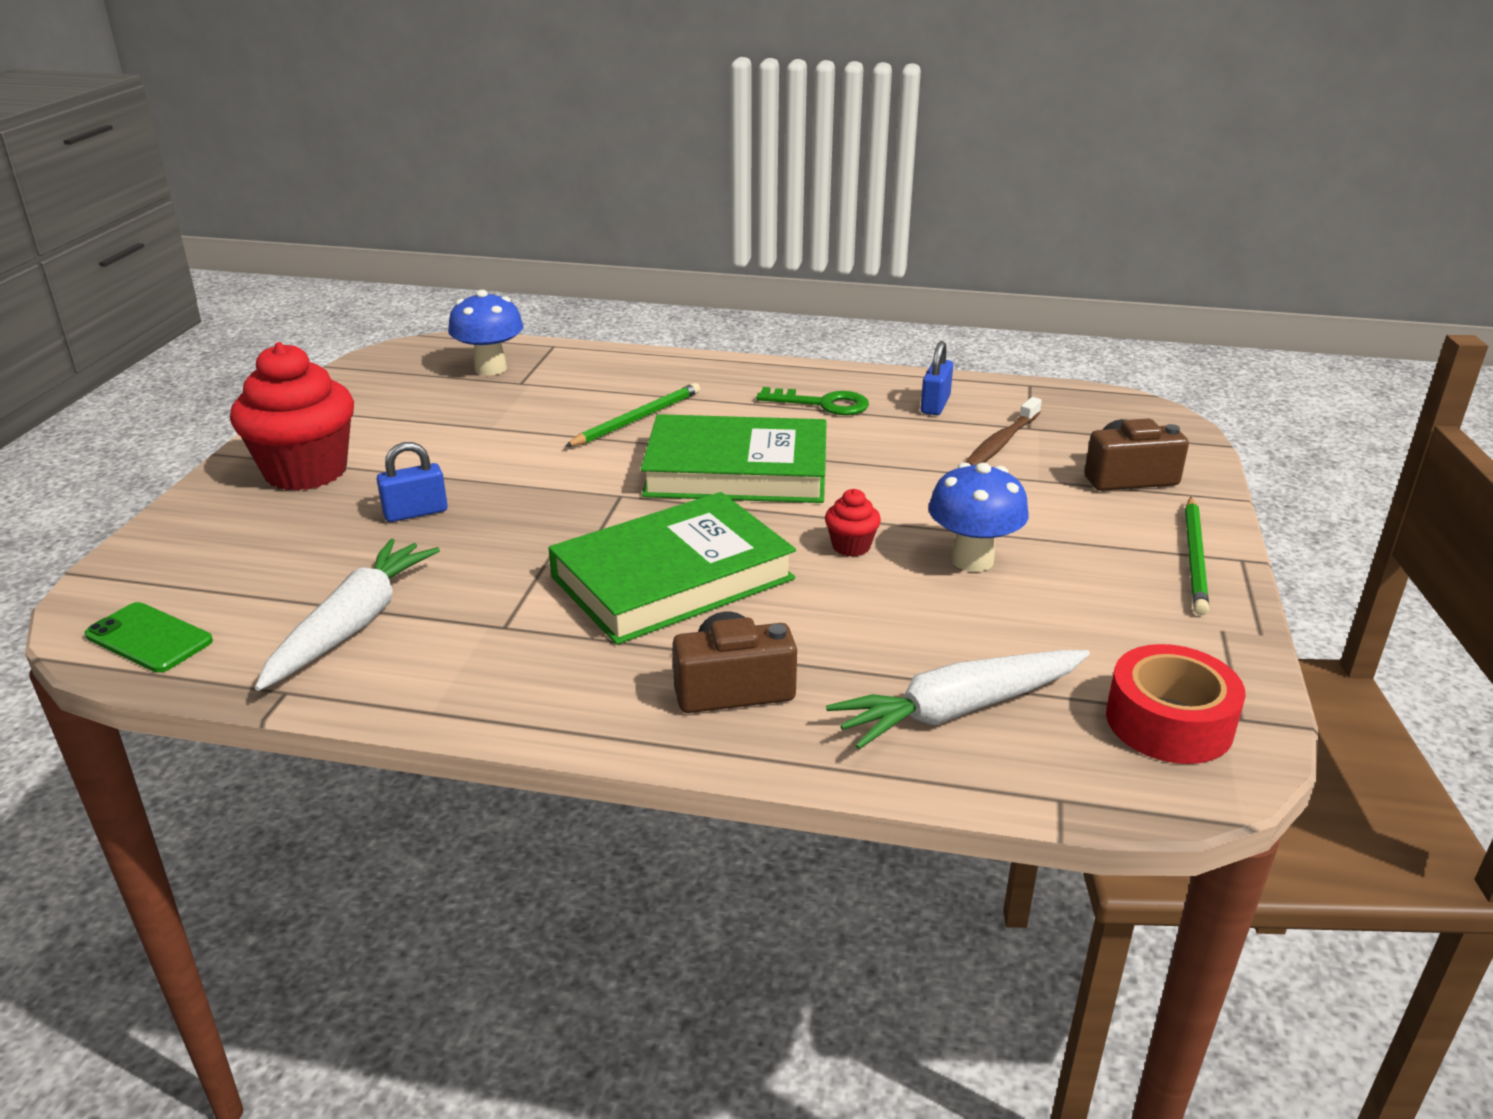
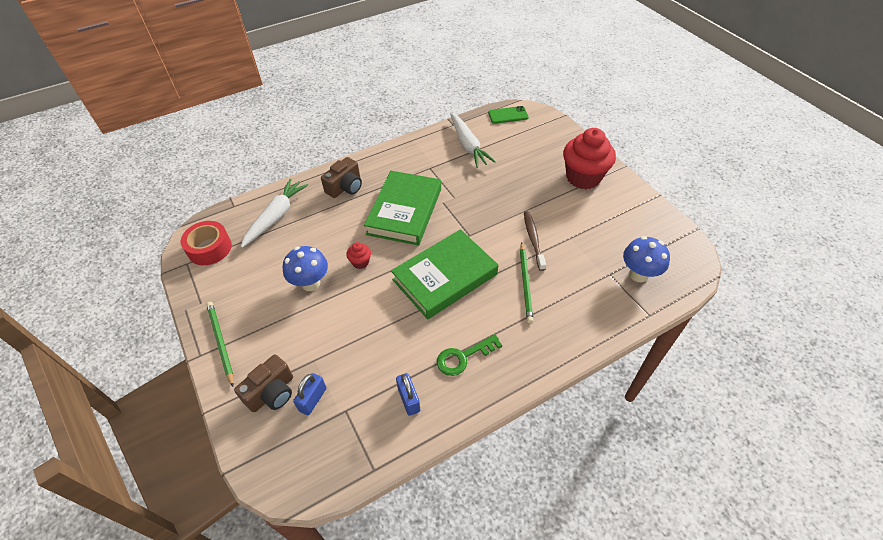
camera: 140 degrees right, 20 degrees up
(415, 512) = (519, 185): blue padlock -> blue padlock (313, 399)
(1001, 442) = (350, 382): brown toothbrush -> brown toothbrush (533, 239)

